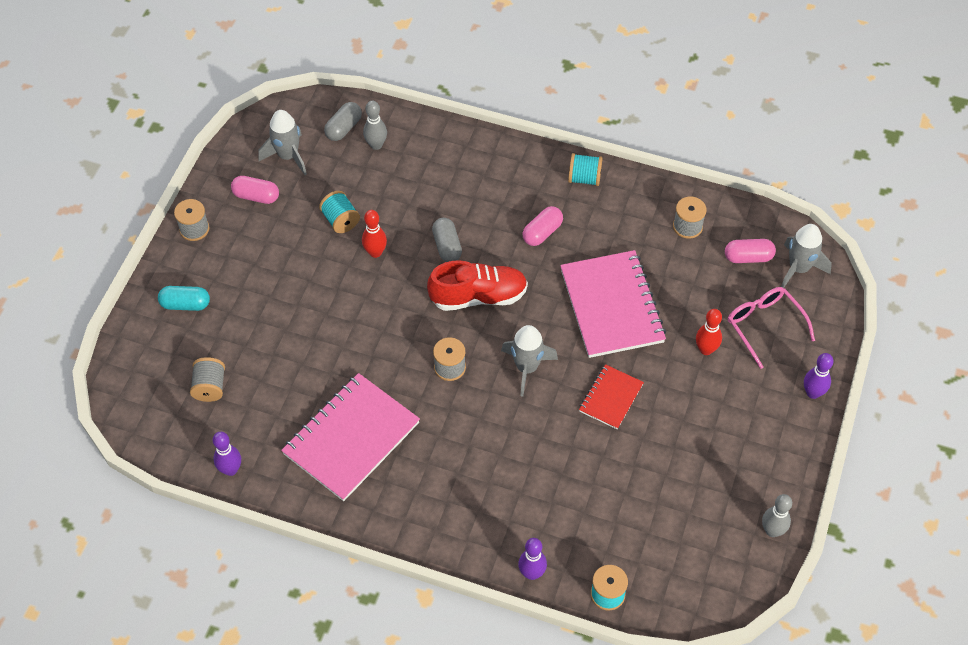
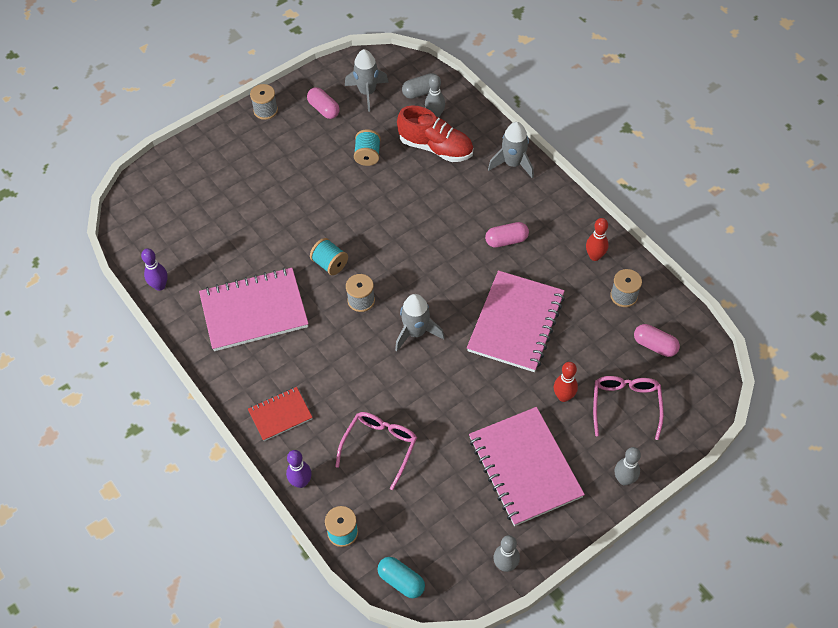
camera: 35 degrees right, 0 degrees up
(185, 304) = (220, 158): turquoise capsule -> turquoise capsule (401, 581)
(210, 387) = (191, 222): grey spool -> none
(375, 252) = (374, 191): red bowling pin -> red bowling pin (594, 256)
(447, 246) = (428, 213): grey capsule -> none
(478, 296) = (422, 261): red shoe -> red shoe (436, 148)
(579, 495) = (380, 447): none -> pink glasses
(584, 178) = (570, 217): turquoise spool -> turquoise spool (330, 264)
(611, 398) = (460, 390): red notebook -> red notebook (280, 415)
(722, 434) = (524, 467): none -> pink notebook
(799, 268) = (690, 377): grey rocket -> grey rocket (513, 164)
(813, 393) = (624, 479): purple bowling pin -> grey bowling pin

